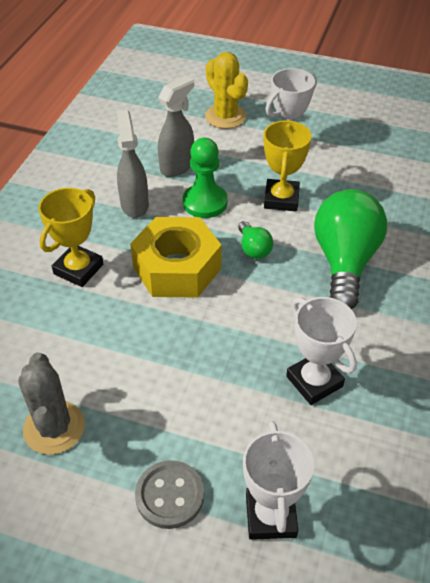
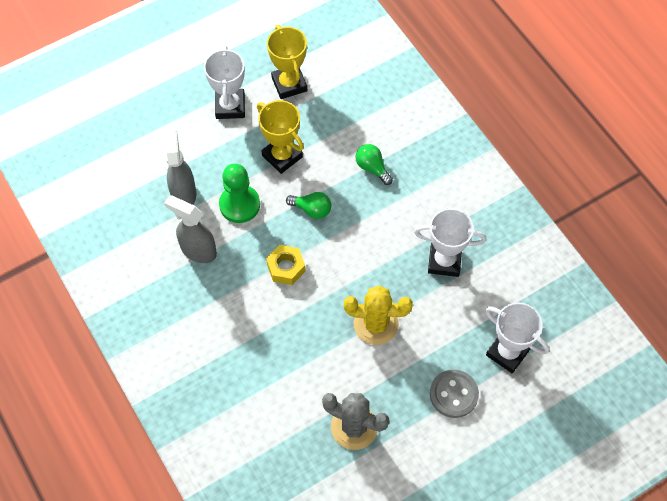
camera: 50 degrees left, 15 degrees up
(78, 269) = (230, 329): yellow trophy -> yellow trophy (289, 84)
(177, 268) = (286, 268): yellow nut -> yellow nut, size x0.52
(225, 116) = (158, 120): yellow cactus -> yellow cactus (376, 324)
(344, 262) = (372, 168): green light bulb -> green light bulb, size x0.45

